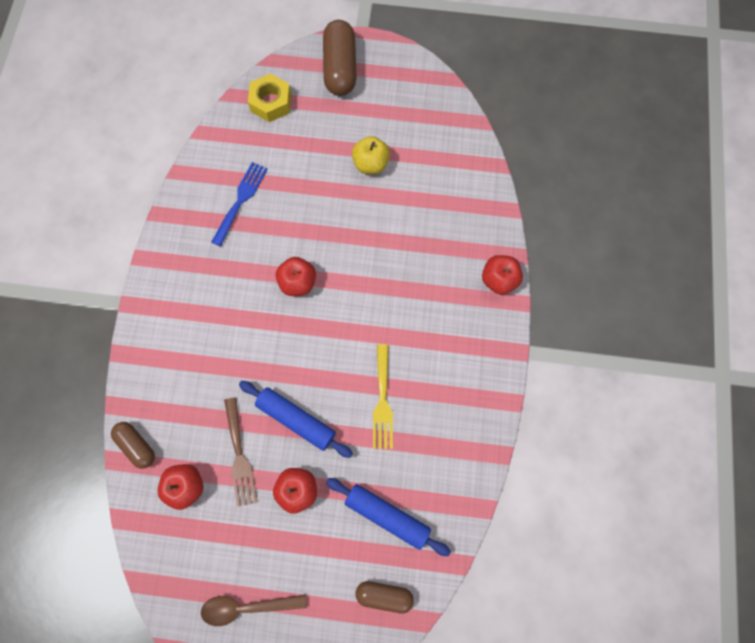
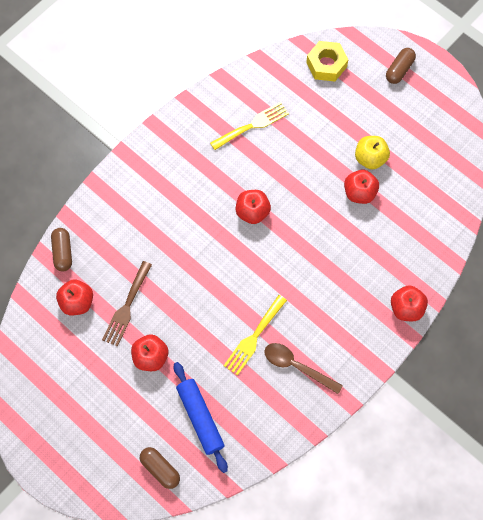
camera: 35 degrees right, 5 degrees down
(241, 200) = (252, 125): blue fork -> yellow fork
(247, 606) = (63, 410): brown spoon -> brown spoon (297, 366)
(296, 419) = (183, 309): blue rolling pin -> none
(340, 68) = (399, 70): brown capsule -> brown capsule, size x0.58
(383, 201) = (359, 193): none -> red apple

